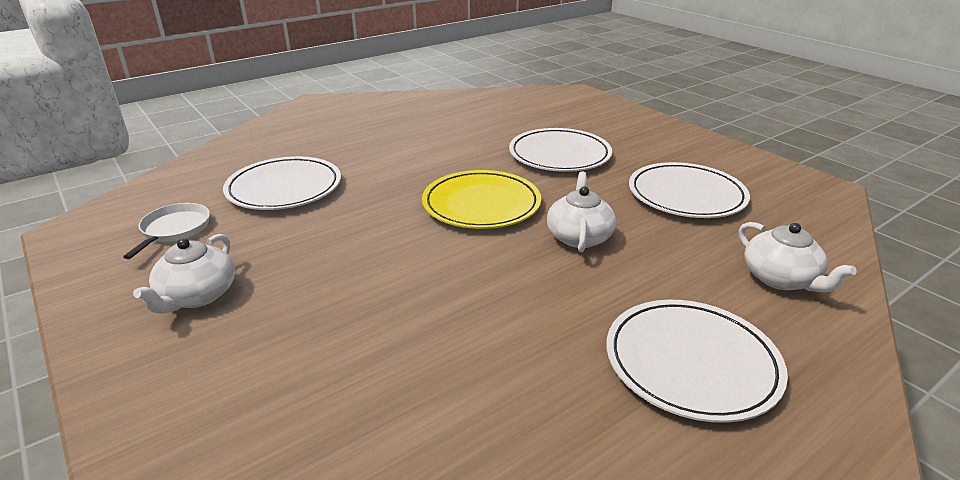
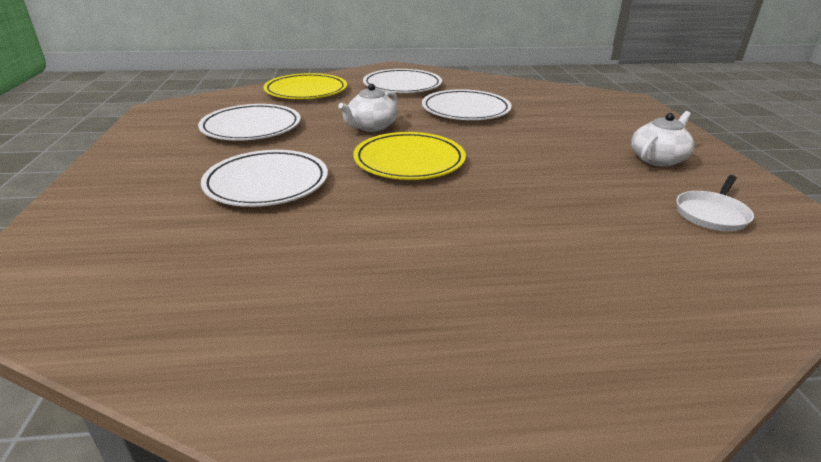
camera: 150 degrees left, 0 degrees up
(284, 188) = (598, 231): white plate -> white plate (465, 110)
(780, 279) = (306, 91): white teapot -> yellow plate

